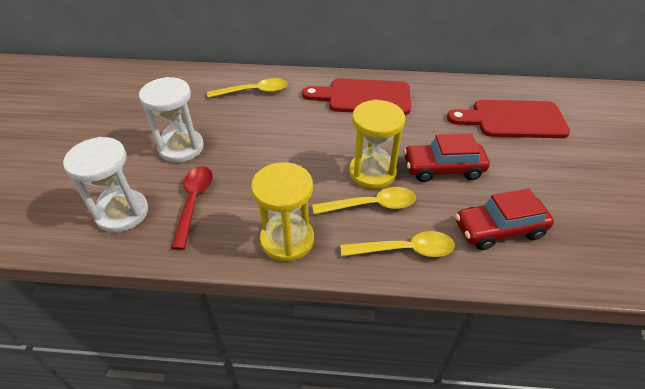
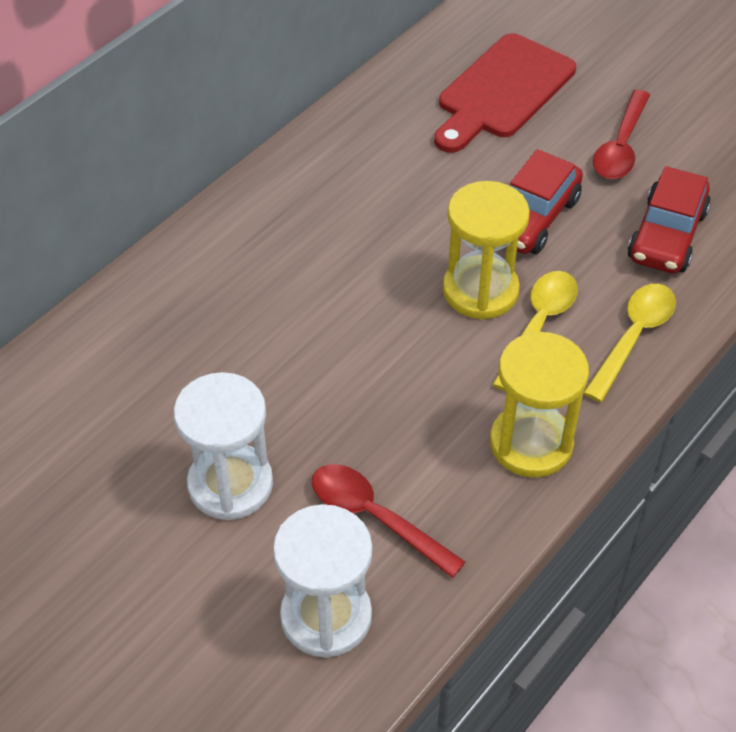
camera: 55 degrees left, 5 degrees up
(254, 92) = (165, 326): yellow spoon -> none
(363, 97) = (311, 205): red cutting board -> none
(539, 179) = (621, 146): none -> red spoon

